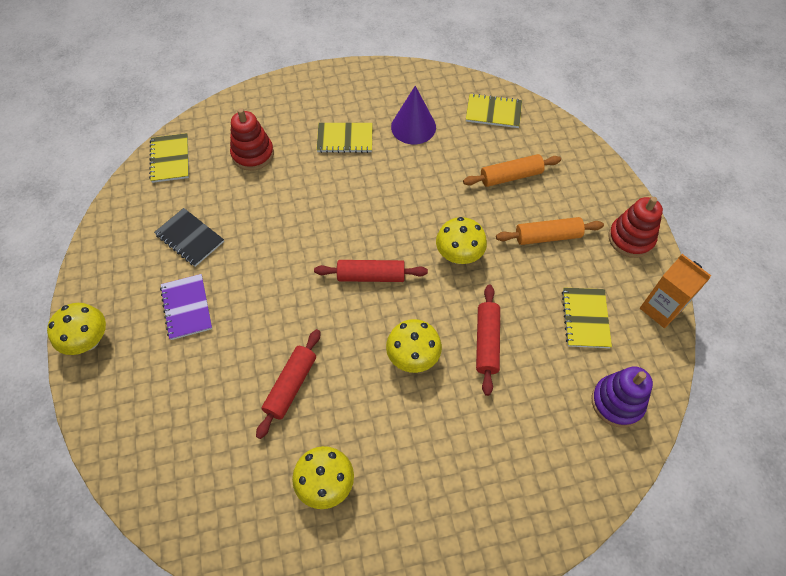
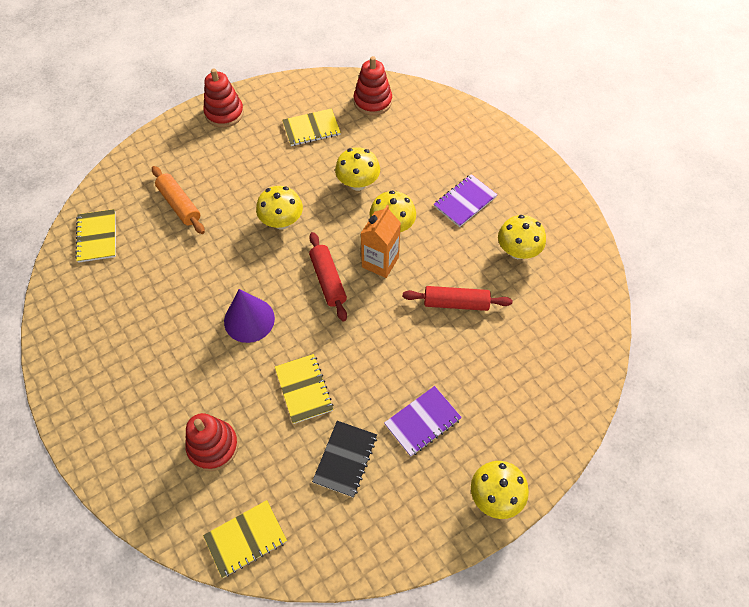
camera: 110 degrees left, 0 degrees up
(345, 139) = (166, 360): yellow notebook -> yellow notebook (304, 389)
(413, 127) = (133, 301): purple cone -> purple cone (249, 319)
(419, 452) = (465, 202): none -> purple notebook
(486, 342) = (358, 183): red rolling pin -> yellow mushroom
(547, 236) = (240, 165): orange rolling pin -> none
(617, 402) = (372, 101): purple stacking toy -> red stacking toy
(660, 309) = (285, 88): orange carton -> orange carton (380, 262)

